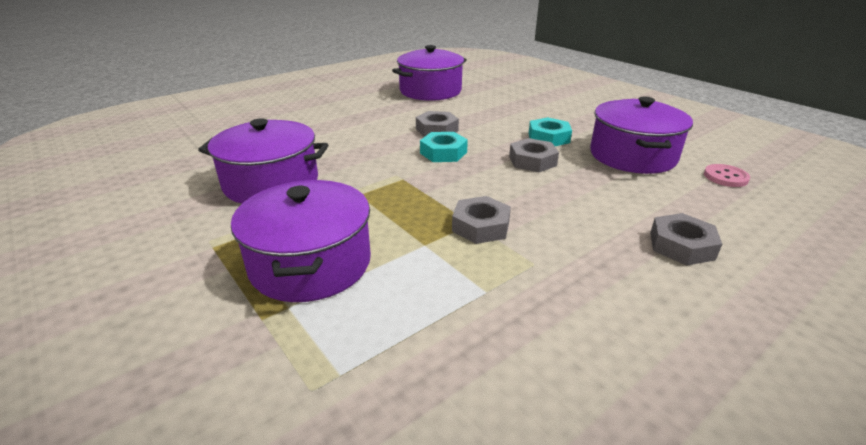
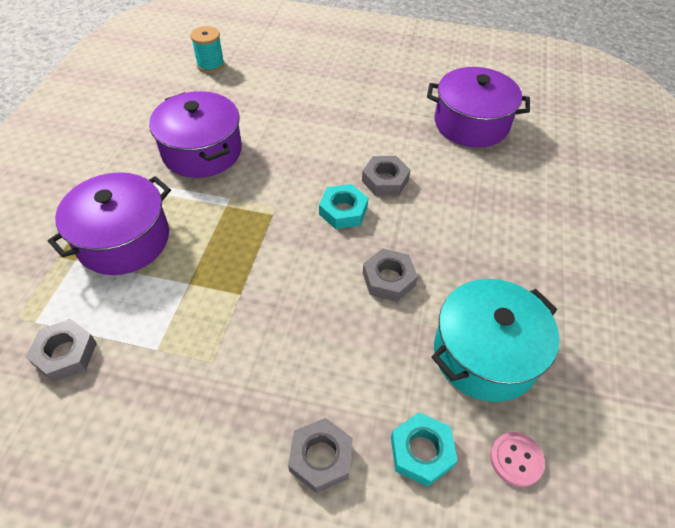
camera: 50 degrees right, 20 degrees up
(172, 143) = (210, 65): none -> turquoise spool
(480, 226) = (240, 302): grey nut -> grey nut (65, 354)
(548, 138) = (456, 266): turquoise nut -> turquoise nut (421, 451)
(632, 156) = (485, 354): purple pot -> turquoise pot

